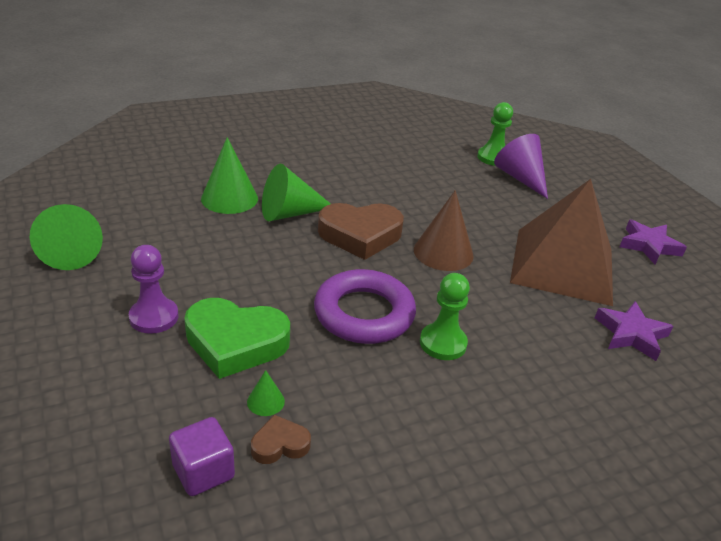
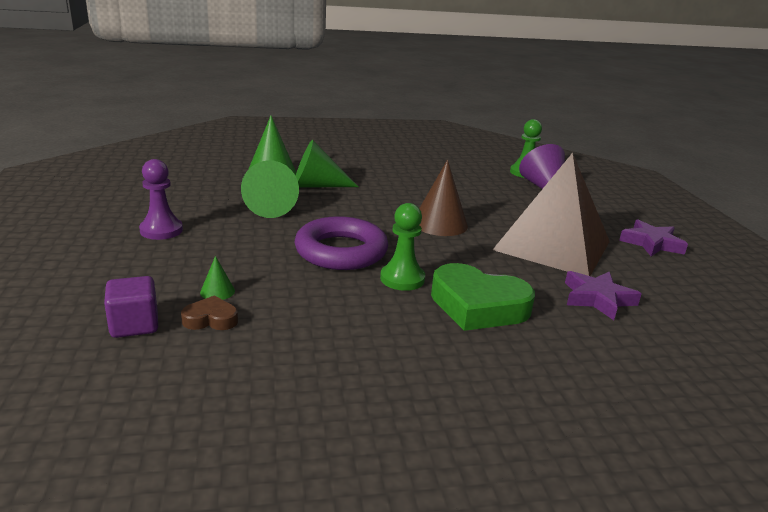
camera: 15 degrees right, 10 degrees down
(71, 251) = (125, 187): green cone -> green cone (271, 207)
(235, 342) = (217, 253): green heart -> green heart (478, 306)
(360, 235) = (370, 205): brown heart -> none

